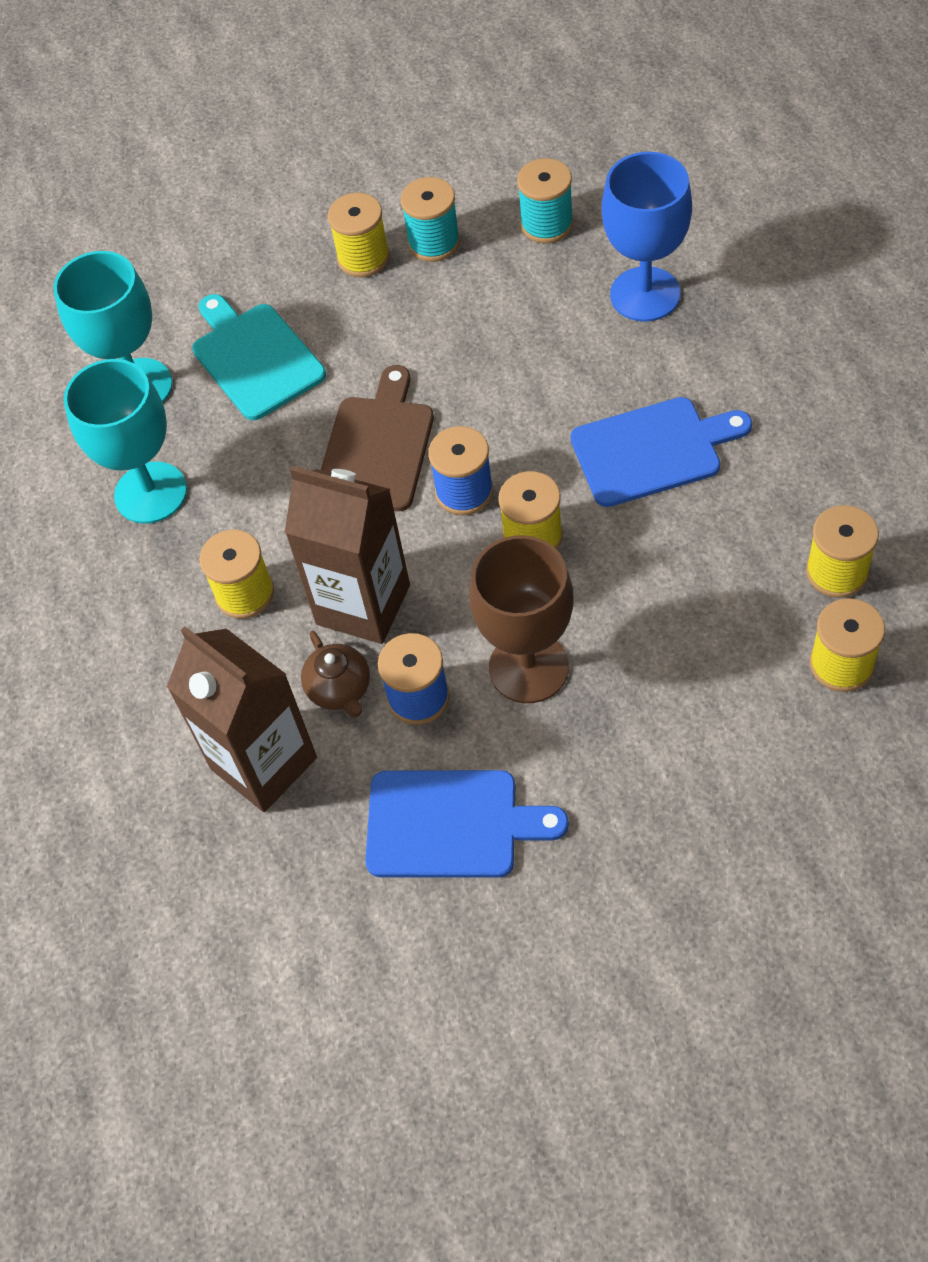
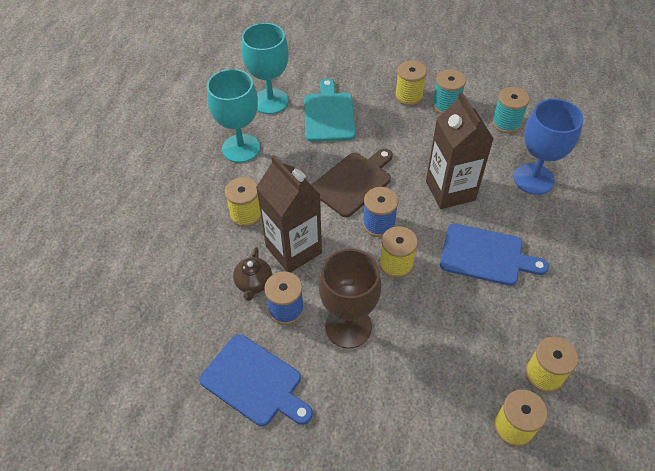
camera: 25 degrees right, 5 degrees down
(263, 763) = (194, 297): brown carton -> brown carton (450, 191)

